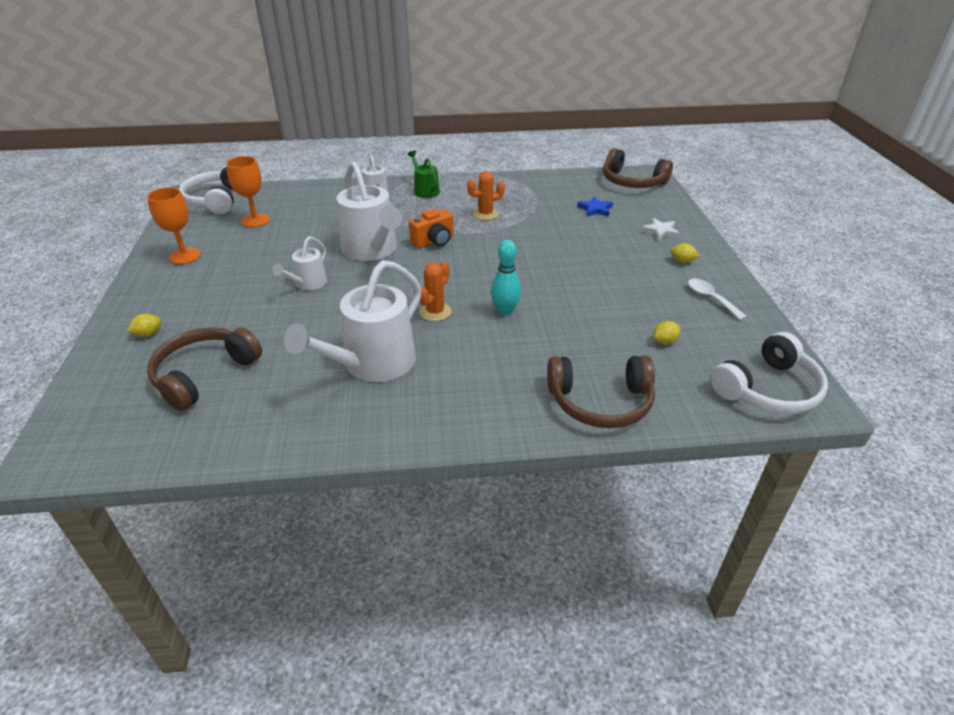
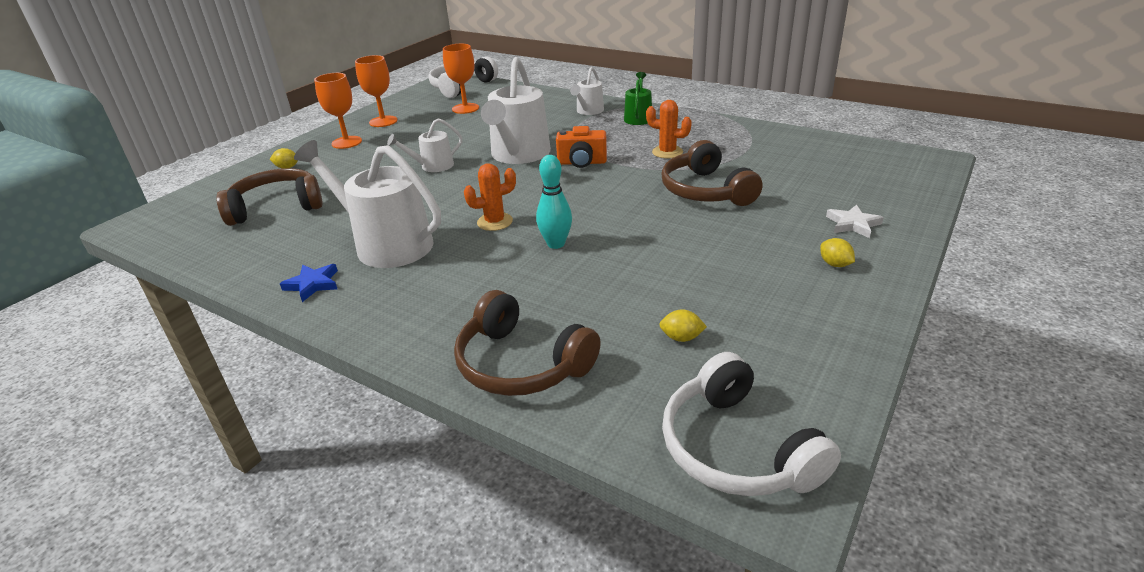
camera: 40 degrees right, 5 degrees down
(177, 288) = (346, 142): none -> orange goblet
(373, 364) = (387, 244): white watering can -> white watering can turned 45 degrees clockwise
(595, 209) = (800, 179): blue star -> blue star (313, 284)
(632, 182) = (894, 162): brown headphones -> brown headphones (705, 191)
(711, 299) = (813, 317): white spoon -> none
(768, 389) = (736, 448): white headphones -> white headphones turned 60 degrees clockwise

